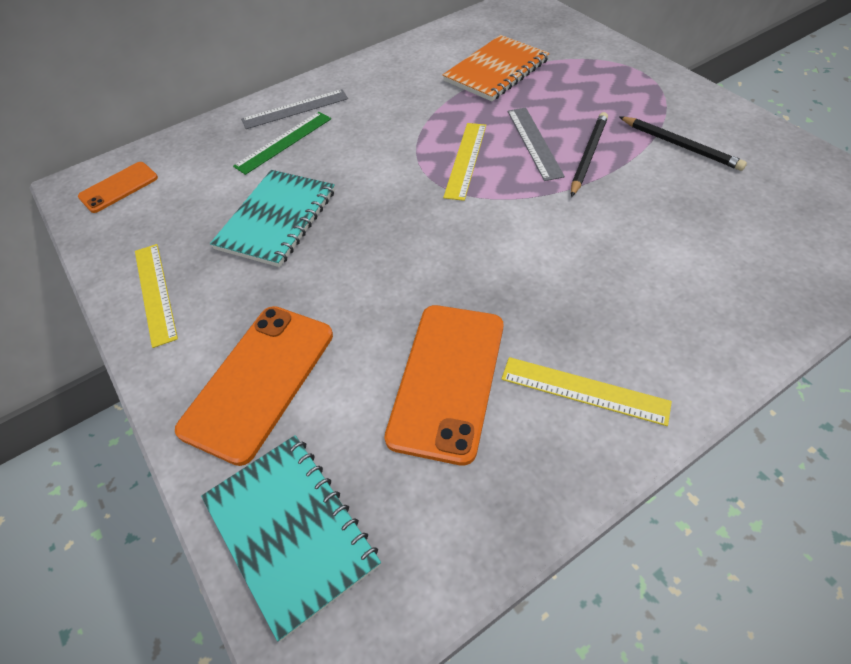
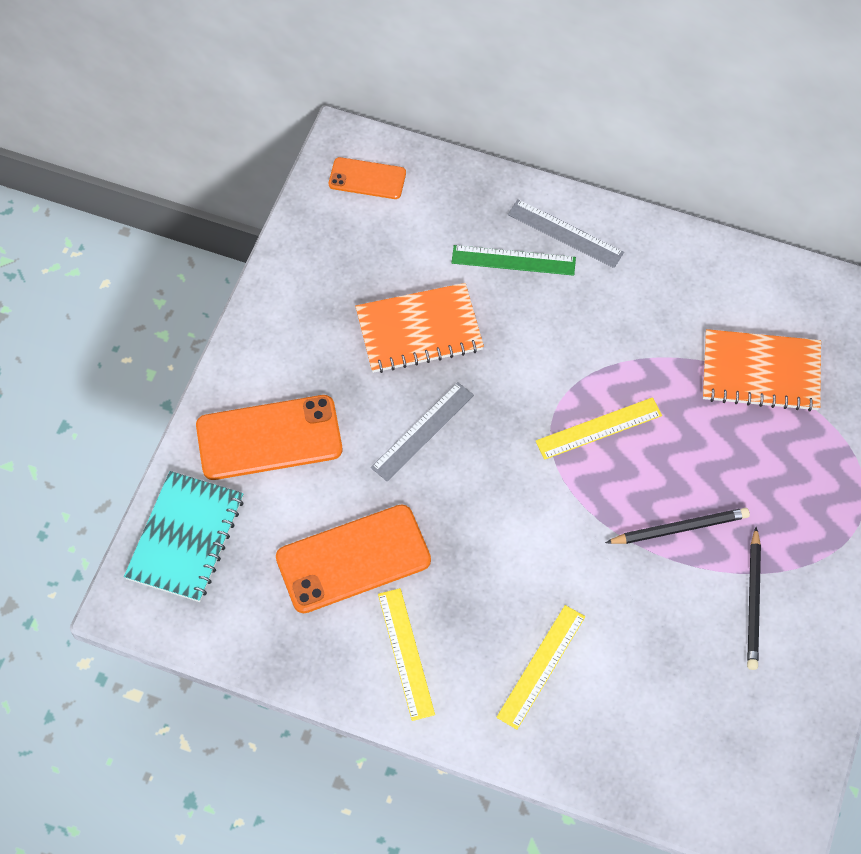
camera: 50 degrees right, 10 degrees up
(155, 292) = (290, 306): yellow ruler -> yellow ruler (541, 666)
(276, 219) = (419, 330): turquoise notebook -> orange notebook
(534, 142) = (665, 472): grey ruler -> grey ruler (422, 431)

